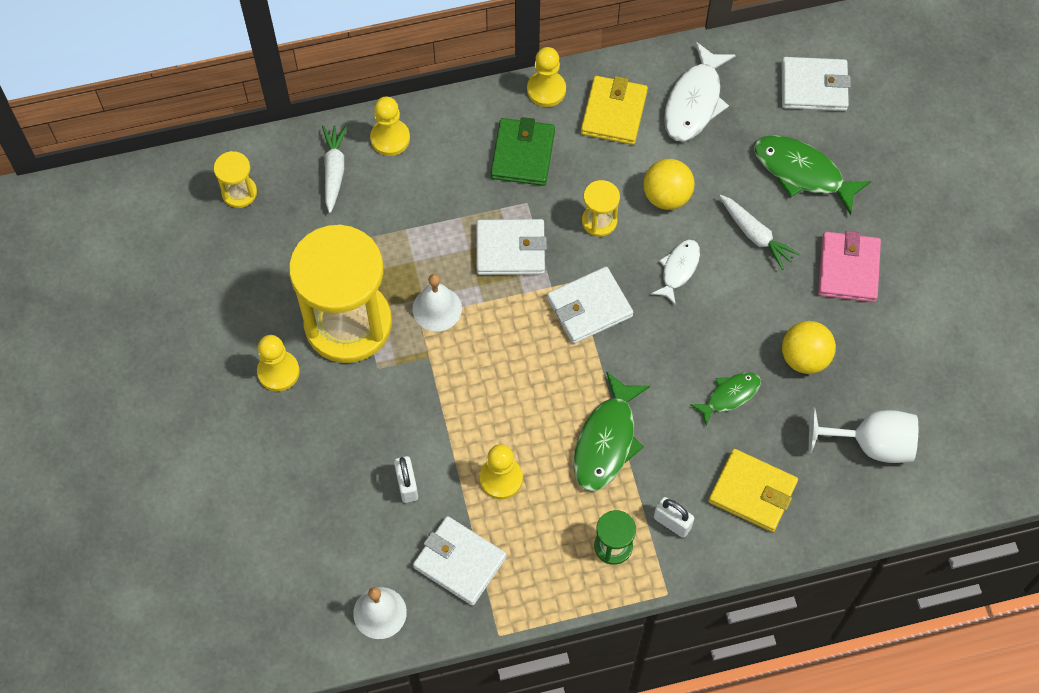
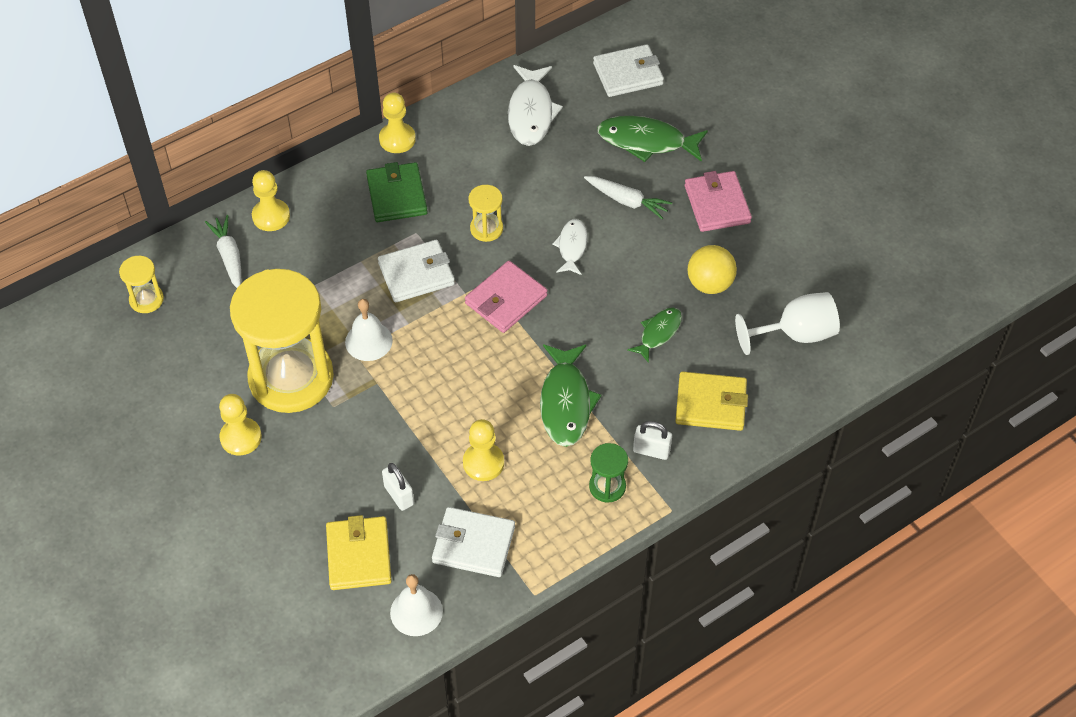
camera: 20 degrees left, 10 degrees down
(589, 307) = (506, 299): white wallet -> pink wallet
(614, 113) = (464, 140): yellow wallet -> yellow wallet (359, 555)
(666, 196) = (537, 192): yellow ball -> none

